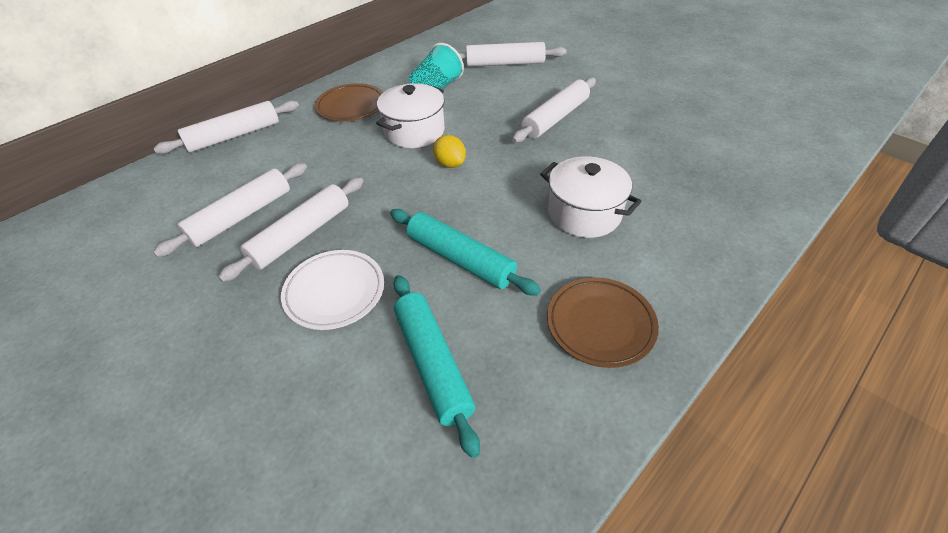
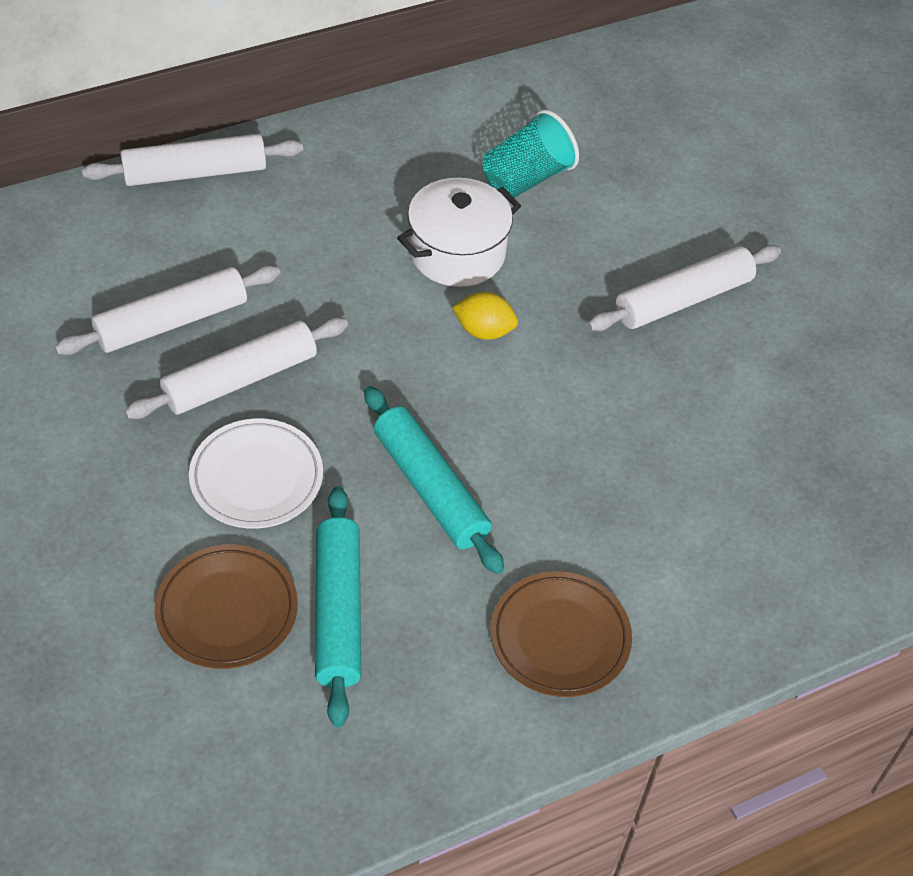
camera: 15 degrees right, 5 degrees up
(351, 106) = (382, 171): brown plate -> brown plate (227, 611)
(450, 164) = (484, 331): yellow lemon -> yellow lemon turned 60 degrees counterclockwise
(505, 63) = (662, 158): white rolling pin -> none
(584, 213) = (630, 479): white pot -> none

